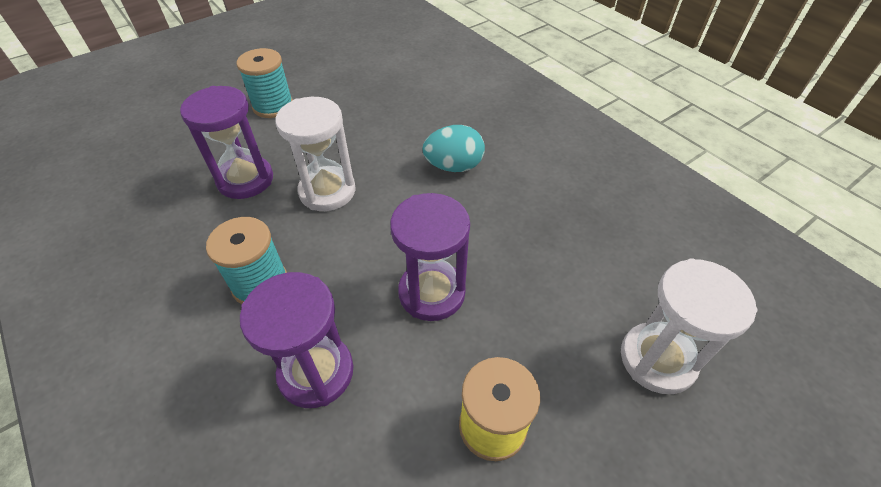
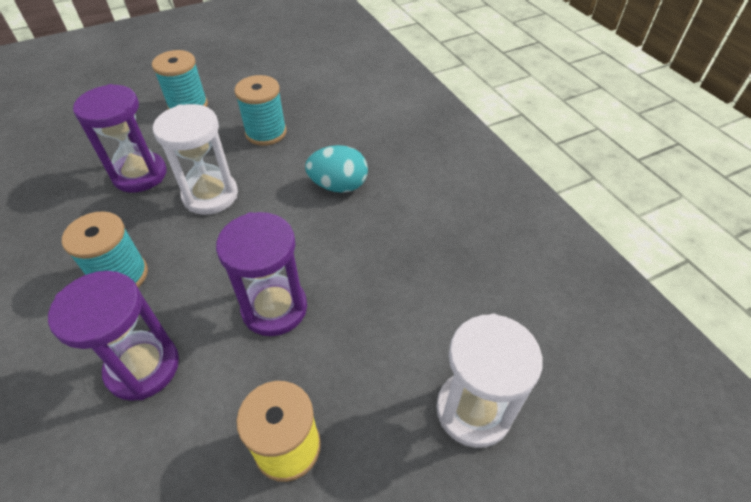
camera: 10 degrees right, 0 degrees up
(363, 124) = (266, 133): none -> turquoise spool

